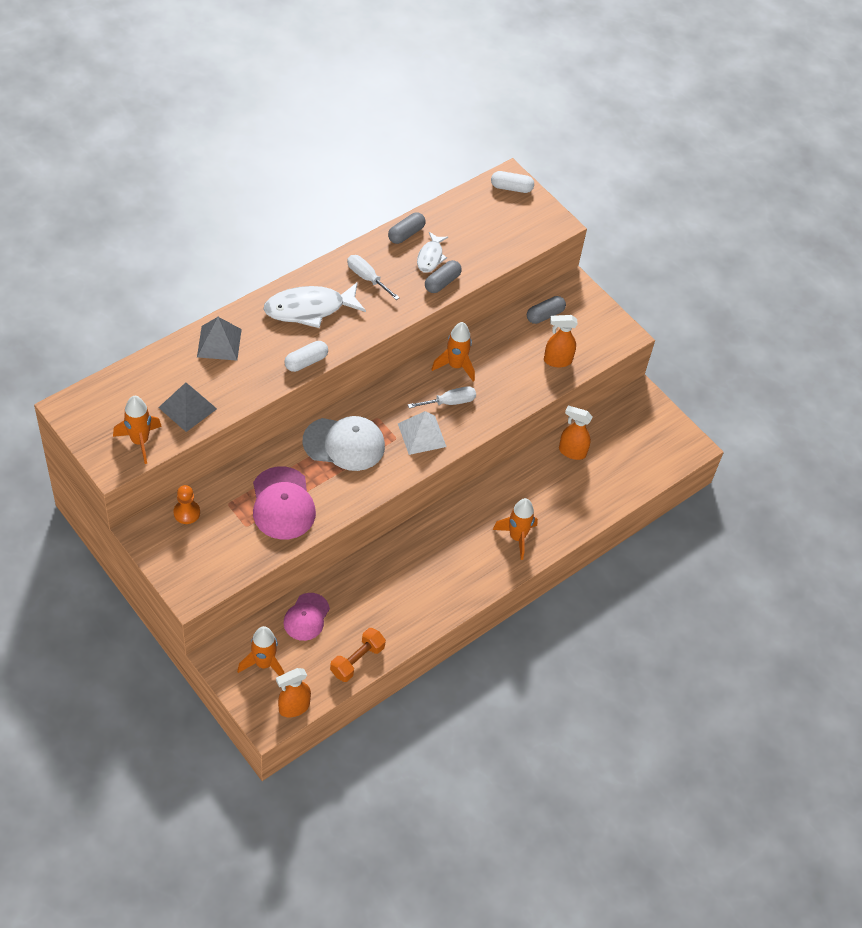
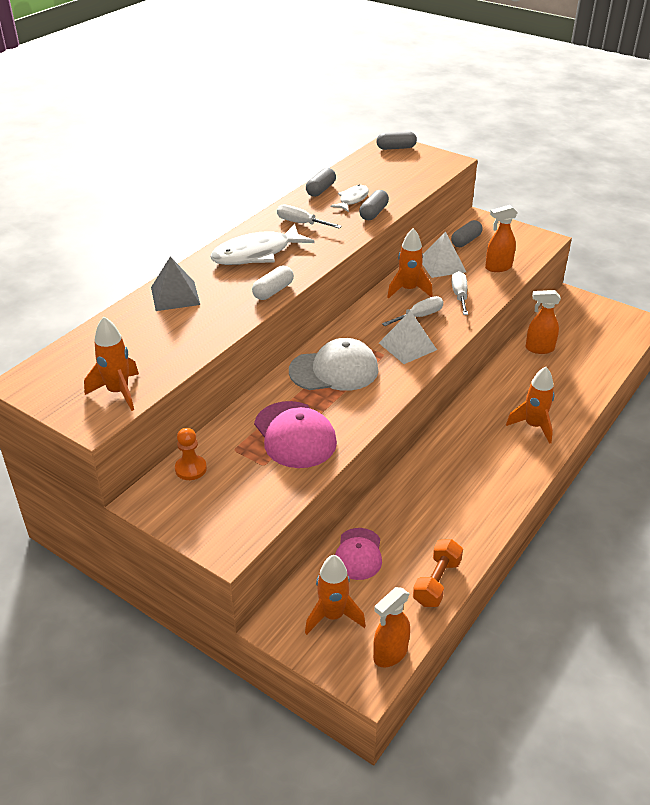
camera: 10 degrees left, 15 degrees down
(187, 408) = (162, 352): grey pyramid -> none
(430, 257) = (352, 199): white fish -> white fish turned 150 degrees counterclockwise
(500, 387) = (459, 295): none -> white screwdriver
(504, 342) = (442, 265): none -> white pyramid
(511, 188) = (396, 148): white capsule -> grey capsule

